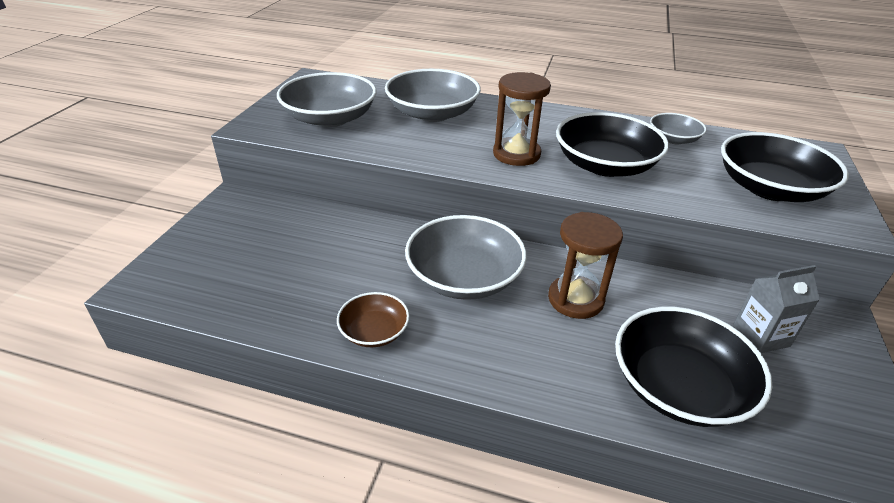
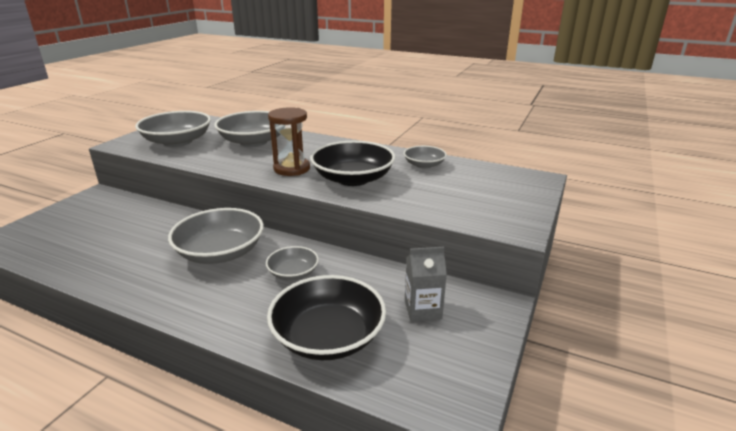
camera: 10 degrees right, 10 degrees down
(374, 331) = (129, 281): brown bowl -> none
(575, 299) = (293, 273): brown hourglass -> grey bowl
(769, 188) = (472, 200): black bowl -> none

